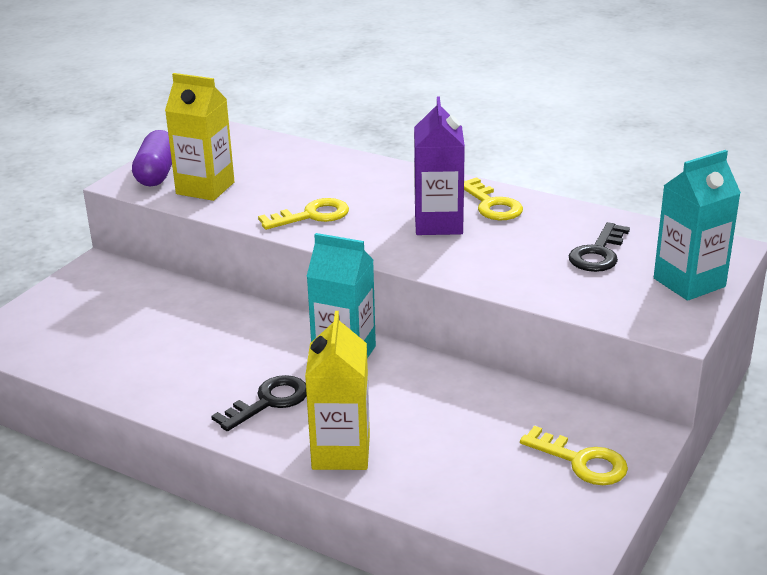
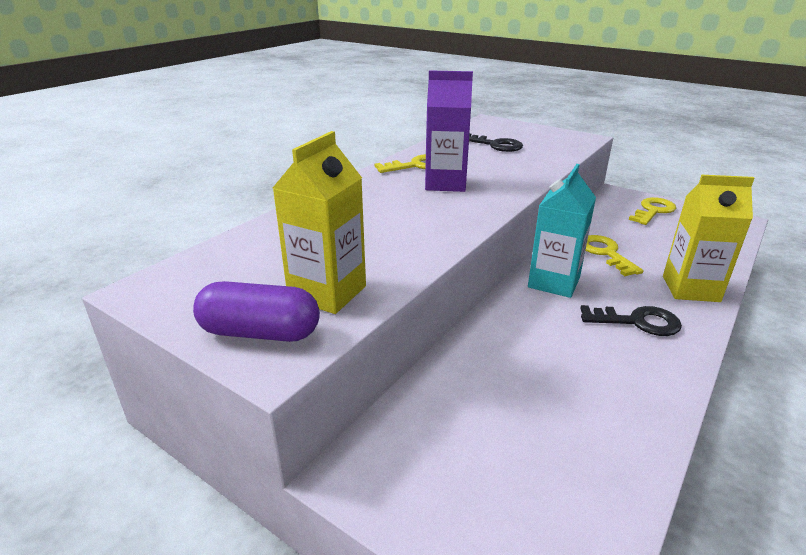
camera: 85 degrees left, 0 degrees up
(269, 402) = (637, 322): black key -> black key turned 135 degrees clockwise
(312, 215) = (419, 231): yellow key -> yellow key (605, 253)
(689, 282) = (530, 130): turquoise carton -> none

